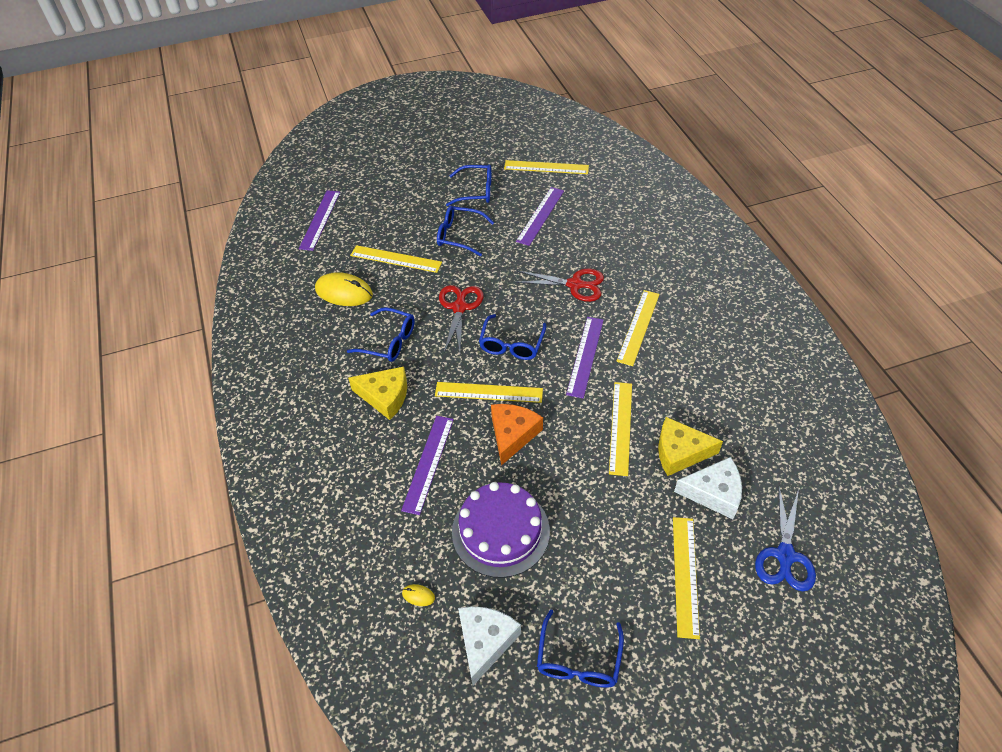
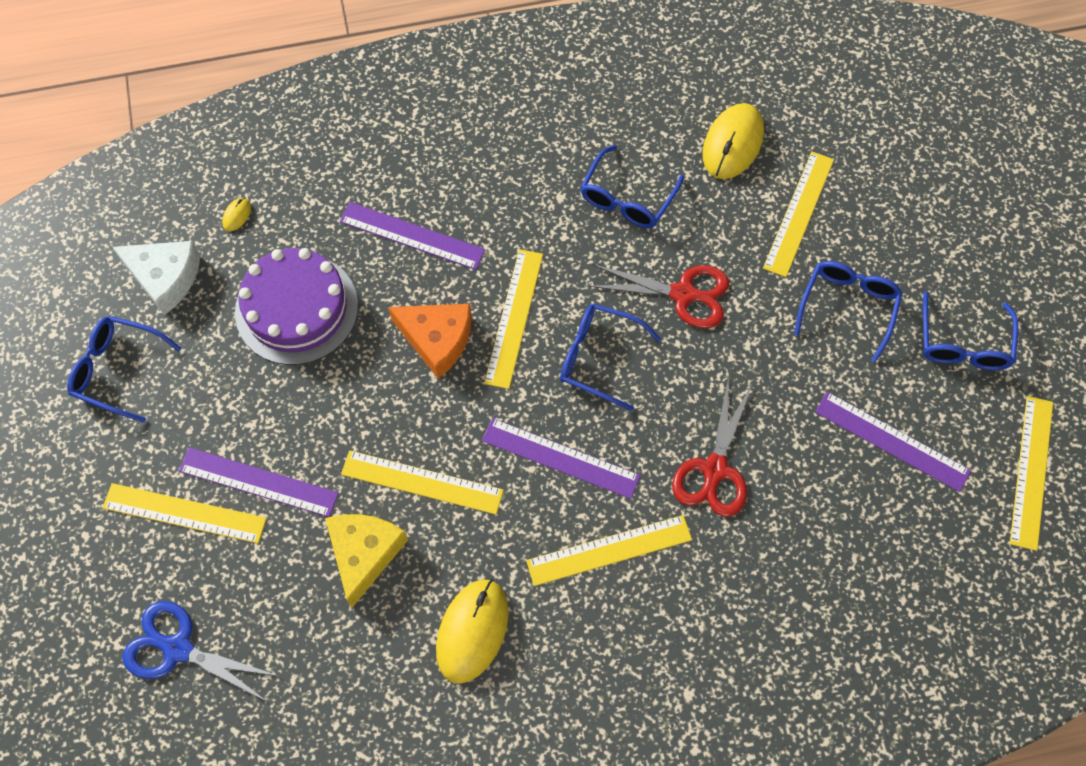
camera: 95 degrees right, 15 degrees up
(320, 220) = (898, 111): purple ruler -> purple ruler (258, 482)
(385, 396) = (529, 190): yellow cheese -> none
(638, 327) = (609, 550): yellow ruler -> yellow ruler turned 45 degrees counterclockwise
(710, 386) = (472, 631): none -> yellow mouse
(714, 493) = (290, 582): white cheese -> none

